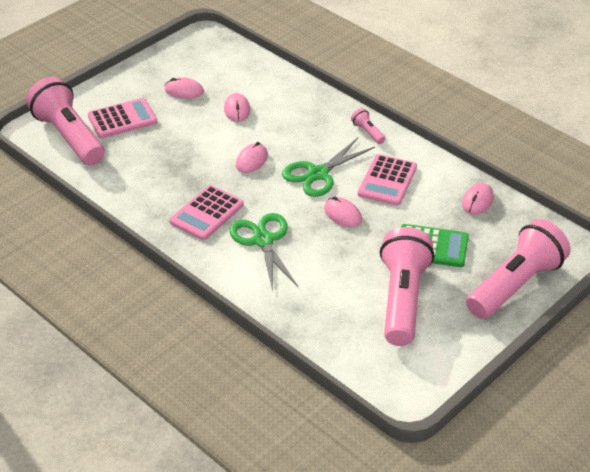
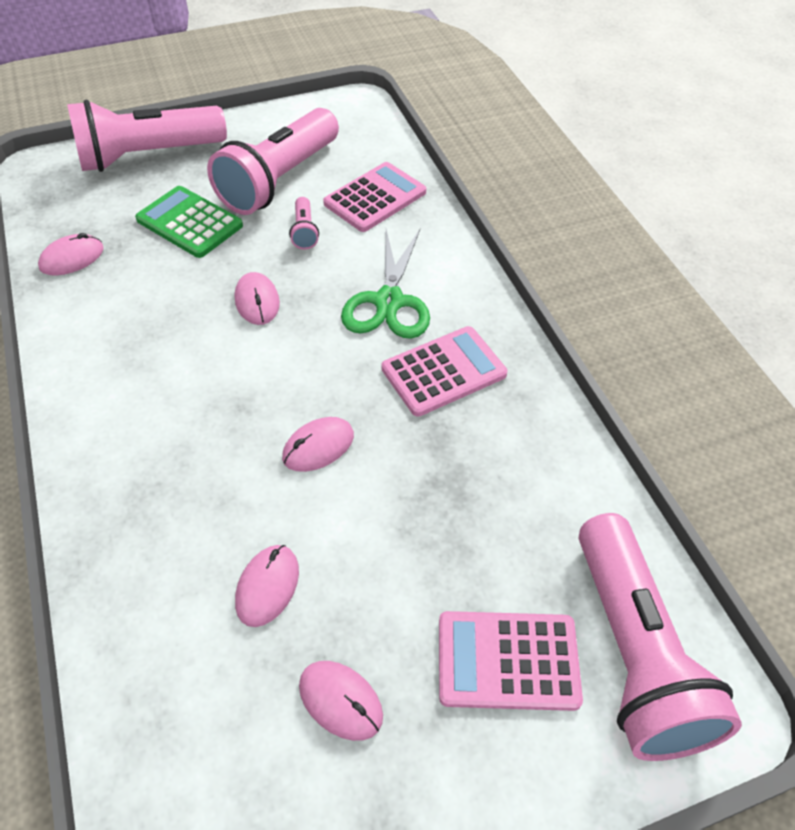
camera: 155 degrees left, 10 degrees up
(318, 174) = (236, 379): green scissors -> none
(367, 132) = (93, 430): pink flashlight -> pink flashlight (304, 231)
(387, 181) = (151, 330): pink calculator -> pink calculator (375, 198)

